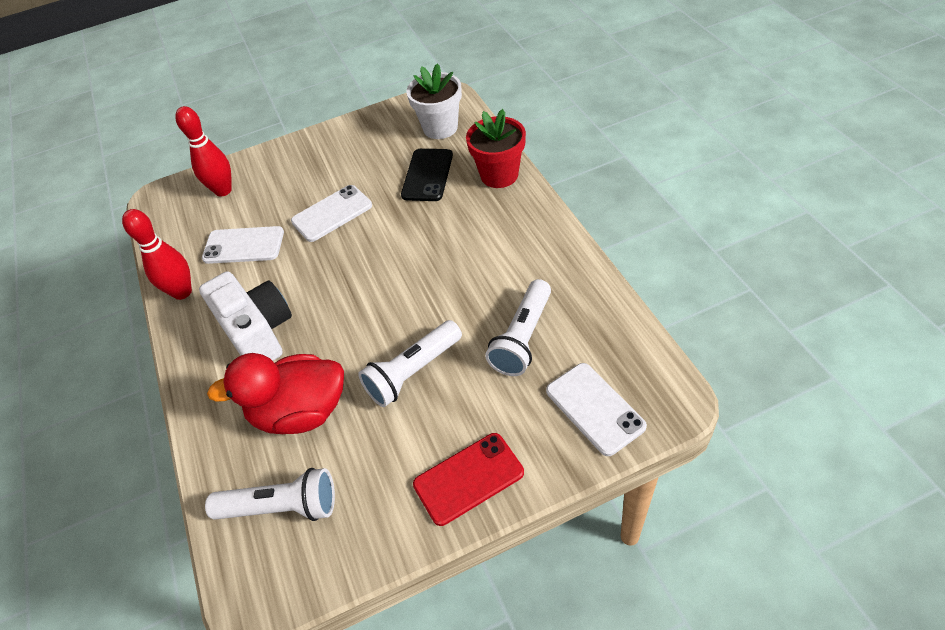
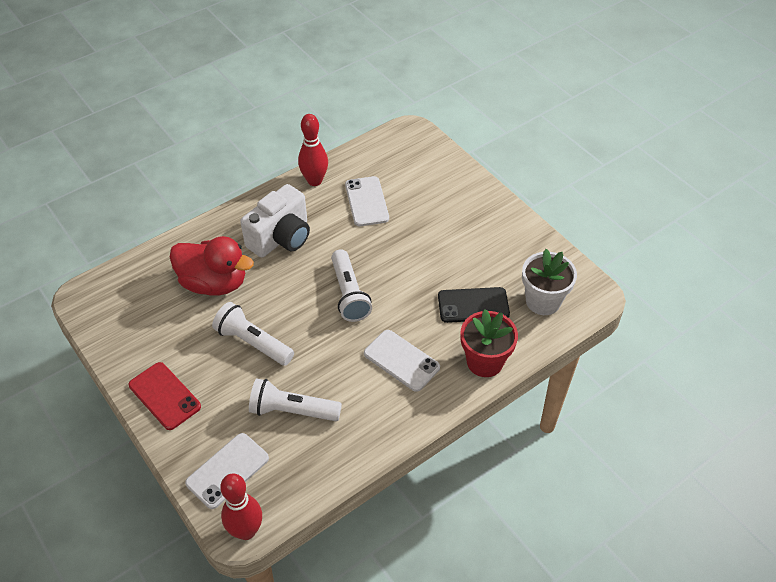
camera: 70 degrees right, 0 degrees up
(223, 190) = (426, 168): red bowling pin -> red bowling pin (246, 531)
(281, 507) = (141, 294): white flashlight -> white flashlight (349, 294)
(300, 412) = (214, 283): red duck -> red duck turned 135 degrees clockwise
(332, 213) = (412, 248): white phone -> white phone (401, 360)

